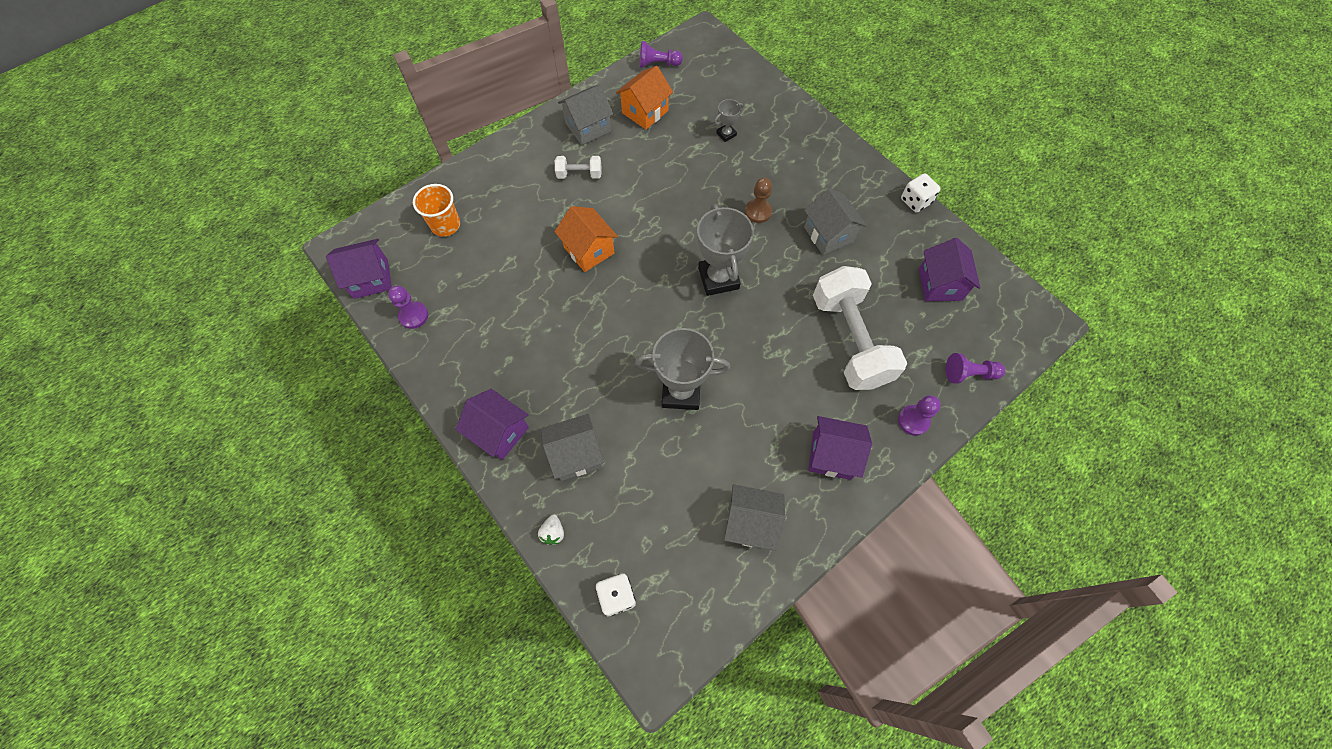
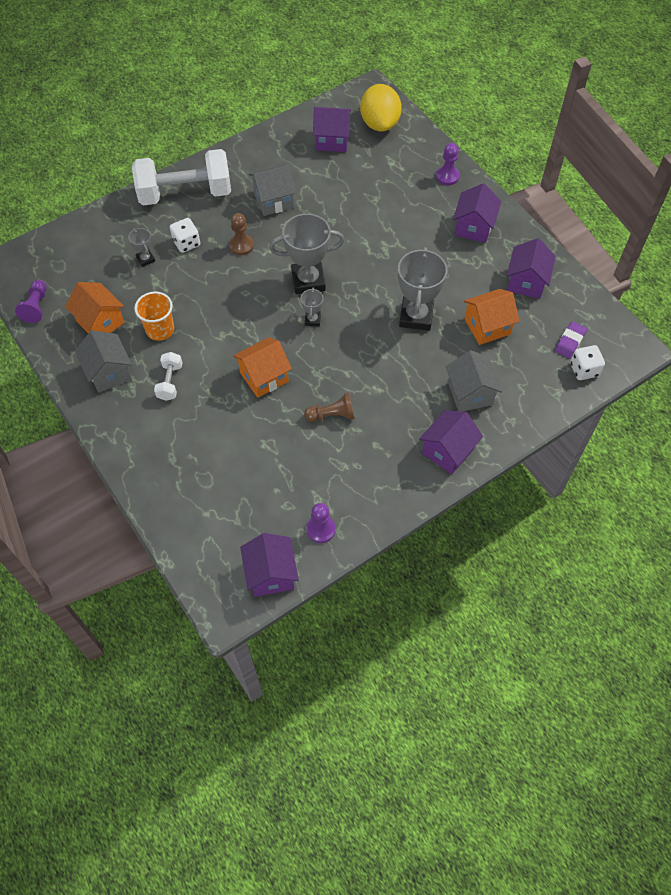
camera: 85 degrees left, 5 degrees down
(445, 225) = (213, 504): orange cup -> orange cup (160, 330)
(544, 315) = (332, 415): none -> brown pawn
(553, 532) = (536, 411): white strawberry -> none
(659, 578) = (569, 342): none -> purple eraser
(665, 287) = (312, 320): none -> grey trophy
(674, 473) = (487, 326): none -> orange house
(750, 523) = (526, 282): grey house -> purple house
(850, 340) = (377, 202): white dumbbell -> white dumbbell (185, 193)
(915, 201) = (249, 140): white dice -> white dice (186, 243)
(969, 374) = (411, 139): purple pawn -> none
(985, 335) = (379, 124): none -> yellow lemon

